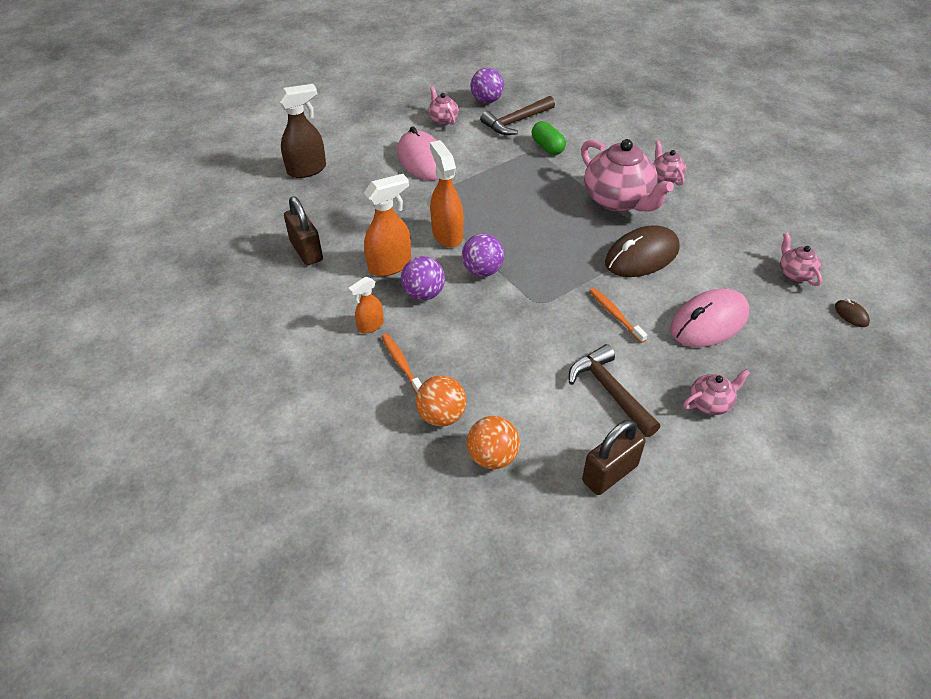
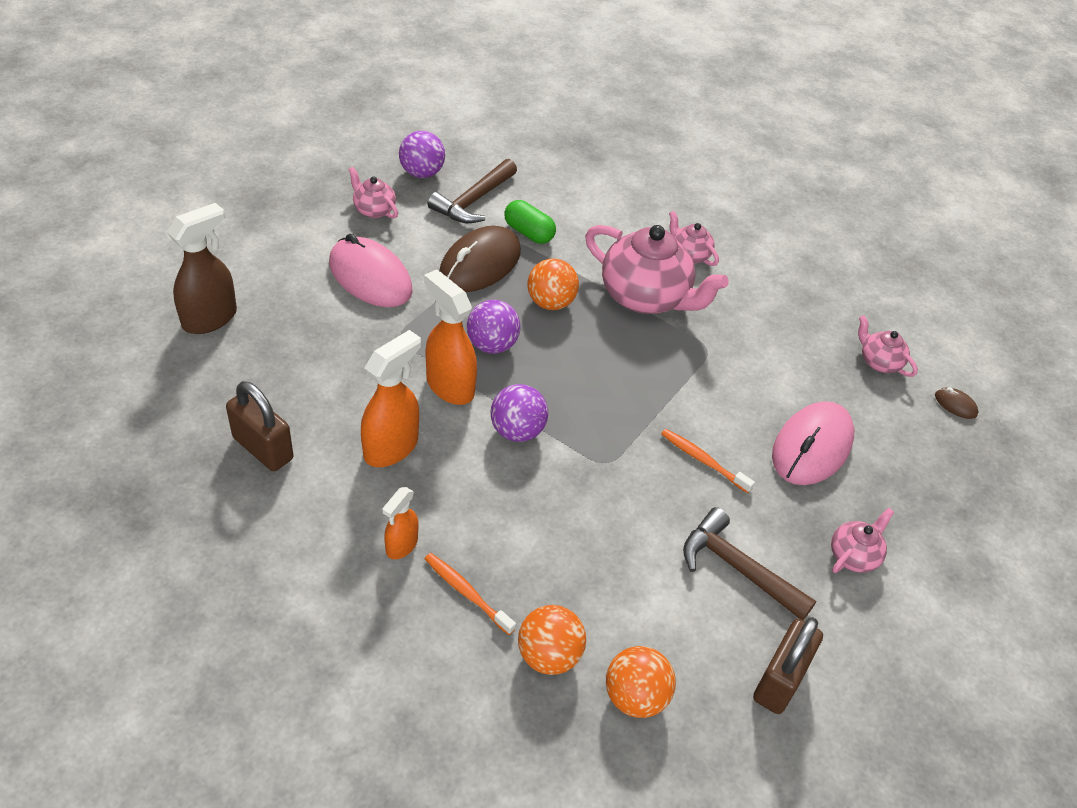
camera: 25 degrees left, 0 degrees up
(424, 294) = (454, 481): purple ball -> purple ball (492, 345)
(543, 193) = (550, 302): none -> orange ball
(642, 256) = (702, 372): brown mouse -> brown mouse (480, 264)

